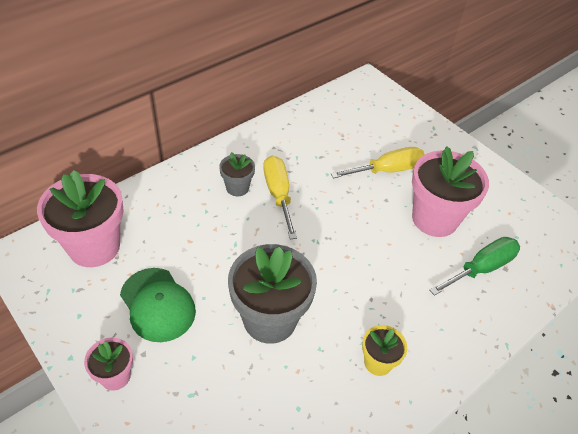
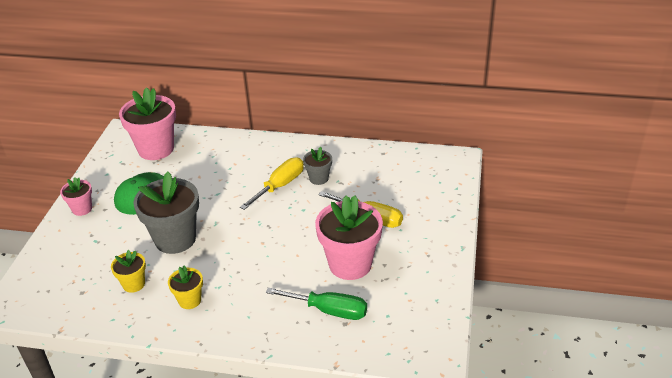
camera: 55 degrees right, 10 degrees down
(237, 188) = (264, 167): grey flower pot -> grey flower pot (318, 178)
(306, 398) = (134, 284): none -> yellow flower pot

